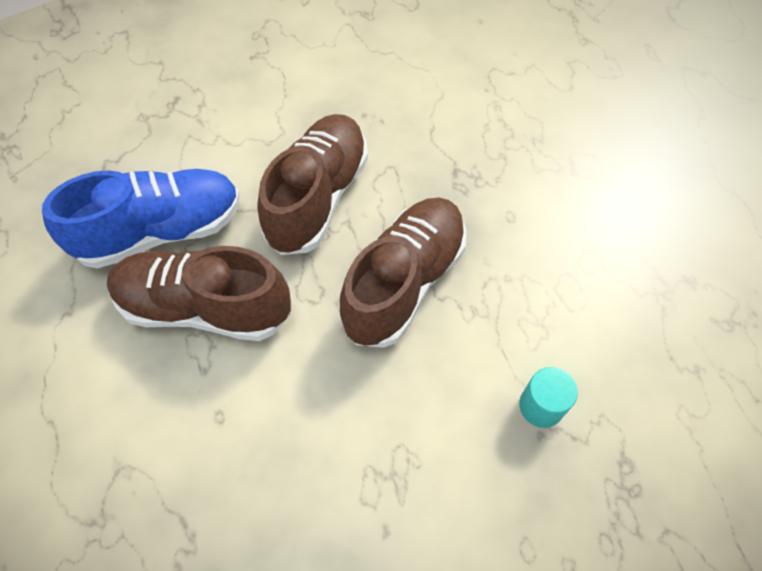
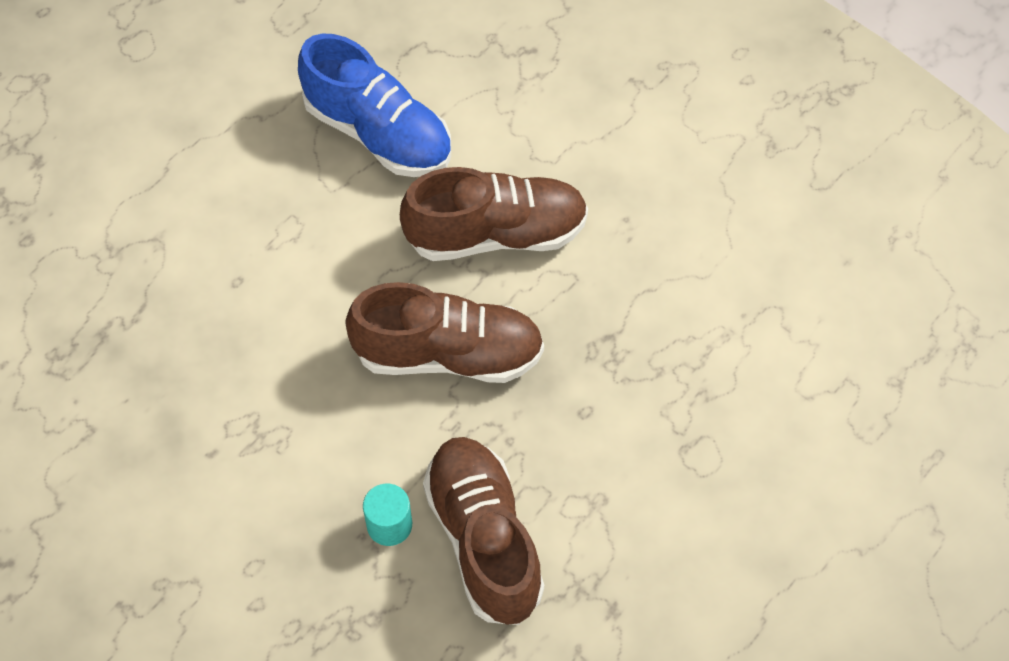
camera: 60 degrees right, 0 degrees up
(205, 307) = (326, 212): brown shoe -> brown shoe (484, 539)

